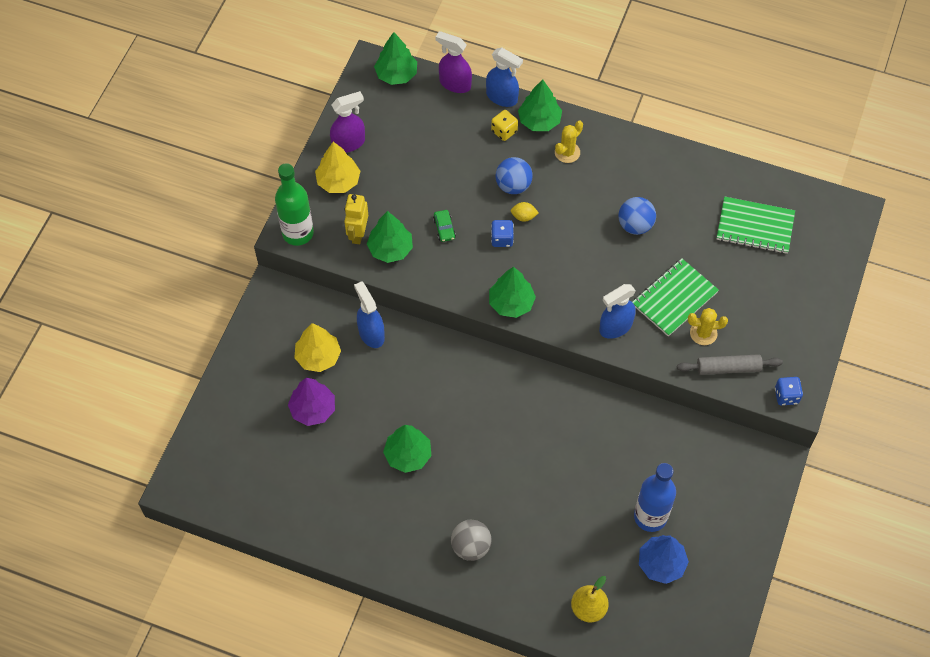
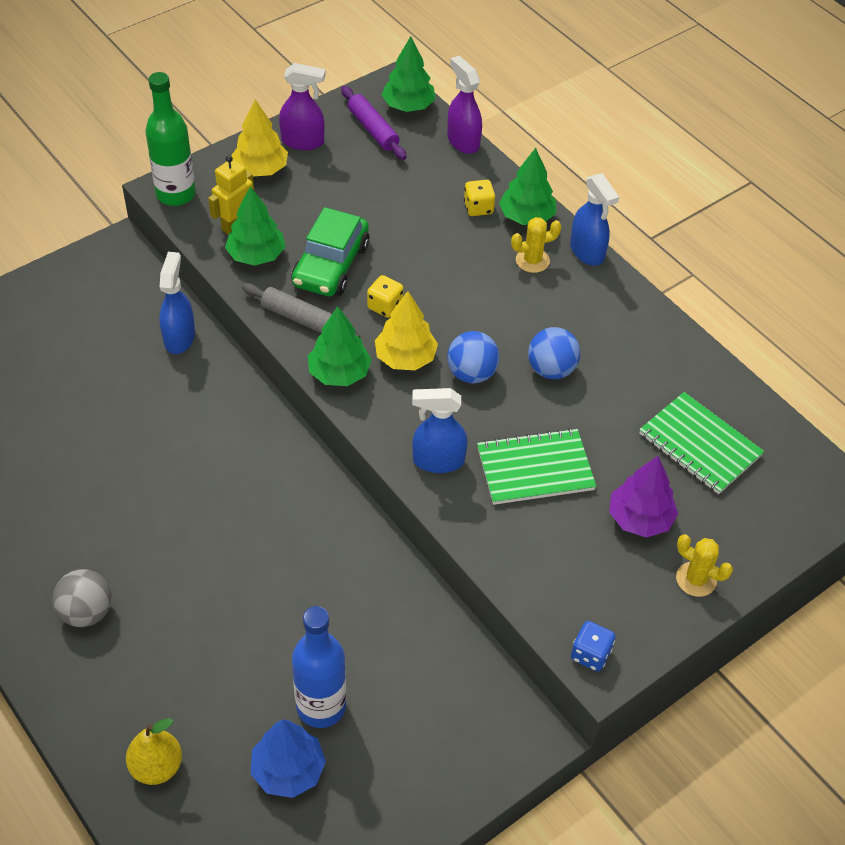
camera: 30 degrees right, 10 degrees down
(313, 409) = (53, 376): purple tree -> purple tree (640, 518)
(318, 356) = (106, 330): yellow tree -> yellow tree (405, 358)
(388, 107) = (373, 129): none -> purple rolling pin
(408, 455) = (107, 476): green tree -> none
(444, 228) = (331, 265): green car -> green car, size x2.30
(502, 97) = (504, 177): blue spray bottle -> blue spray bottle (587, 252)
(502, 239) = (385, 306): blue dice -> yellow dice
(513, 185) = (443, 262): blue ball -> blue ball (471, 373)
(523, 216) = (428, 297): yellow lemon -> none
(703, 333) = (540, 525): yellow cactus -> yellow cactus (696, 579)
(728, 368) = (540, 580): grey rolling pin -> grey rolling pin (300, 318)

